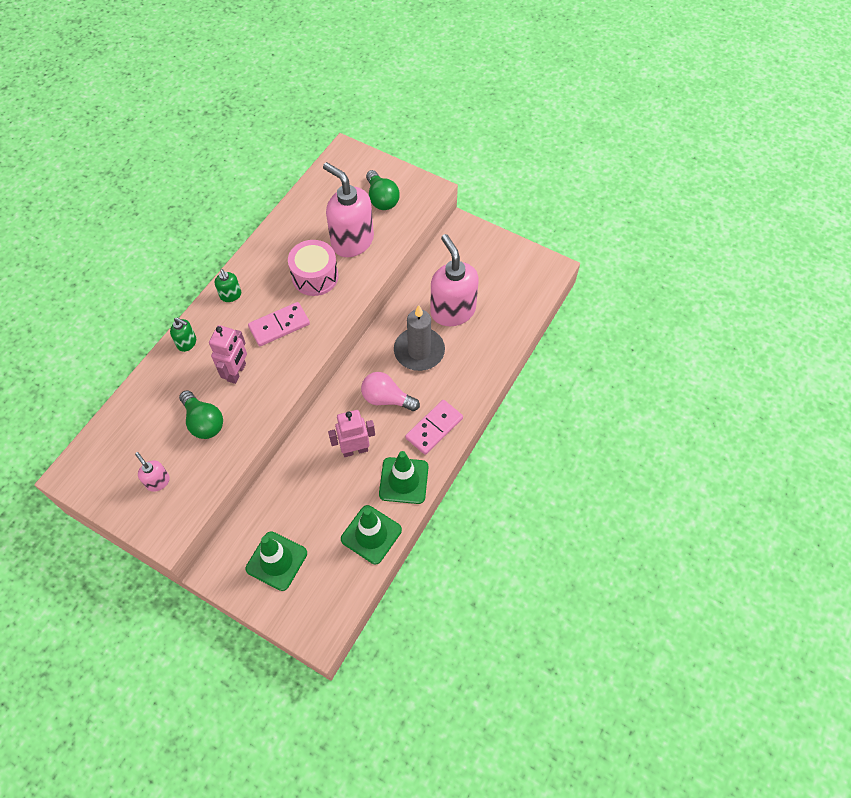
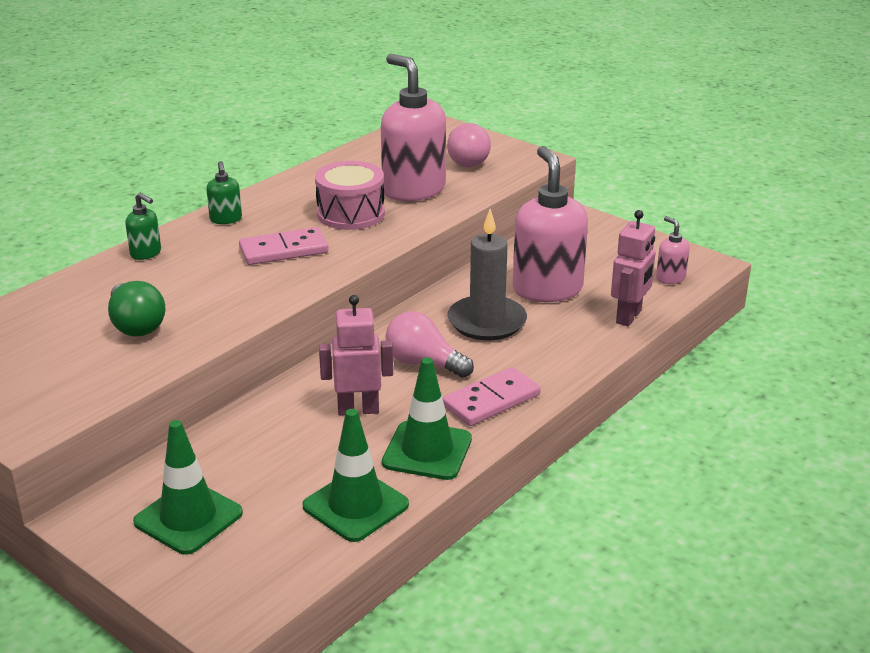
camera: 10 degrees right, 30 degrees down
(158, 481) = (40, 375): pink soap dispenser -> pink soap dispenser (670, 278)
(237, 372) = (205, 285): pink robot -> pink robot (629, 317)
(381, 199) = (465, 160): green light bulb -> pink light bulb

